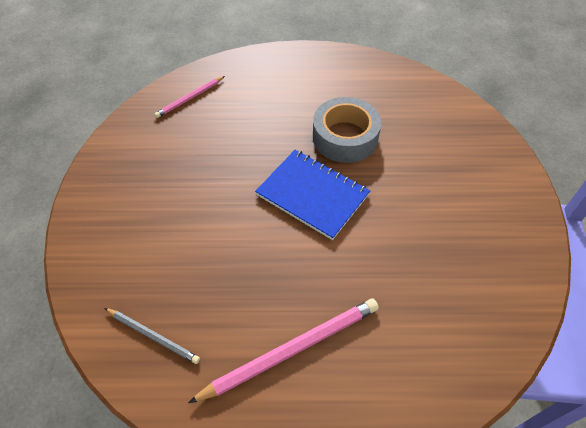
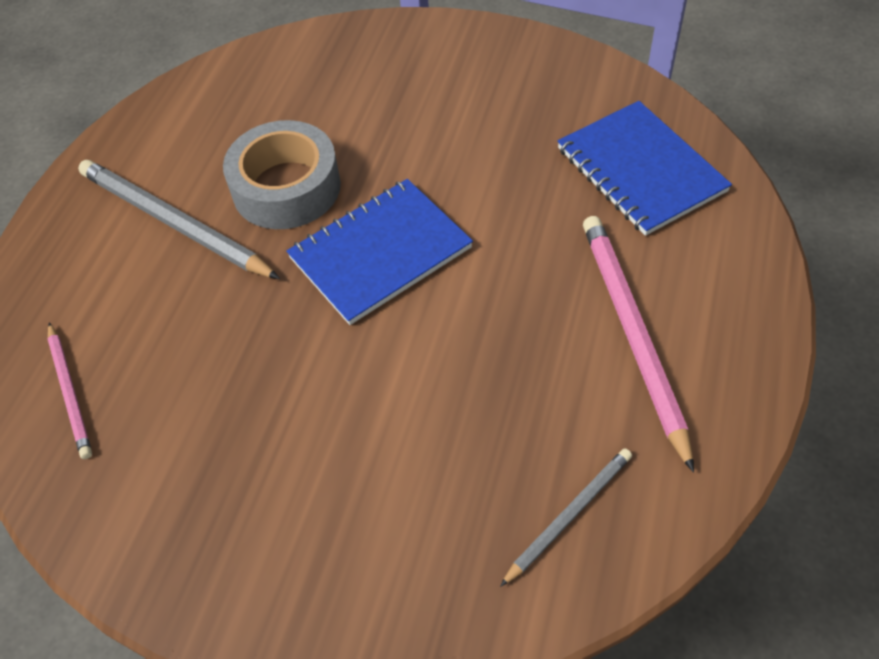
camera: 70 degrees left, 0 degrees up
(302, 99) = (174, 223): none -> grey pencil
(442, 330) = (640, 170): none -> blue notebook

